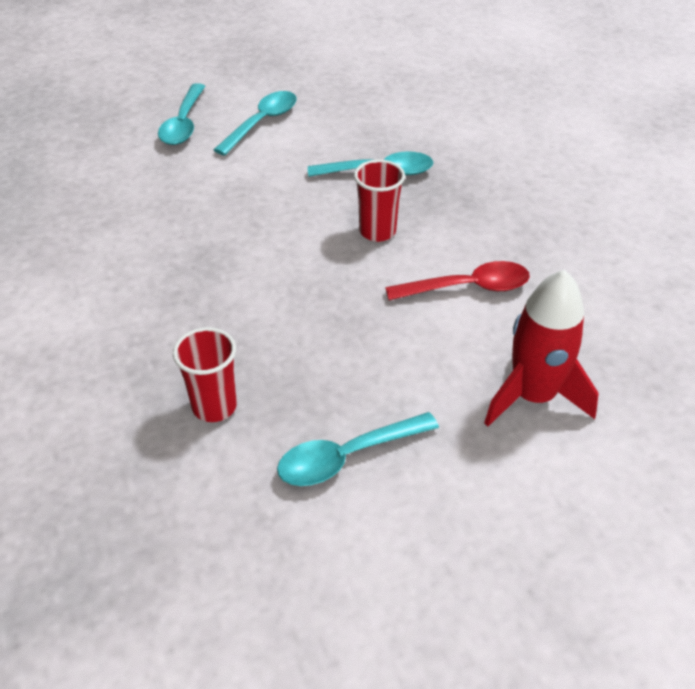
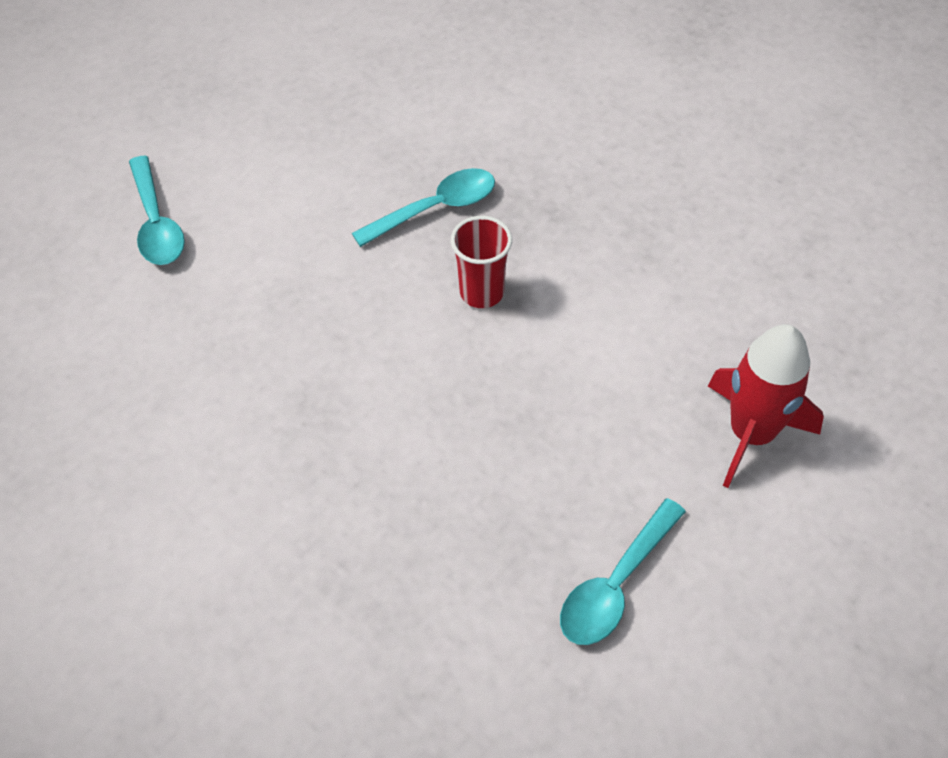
camera: 25 degrees left, 10 degrees up
(214, 406) = (446, 589): red cup -> none
(262, 123) = (254, 187): turquoise spoon -> none
(467, 287) = (617, 328): red spoon -> none

